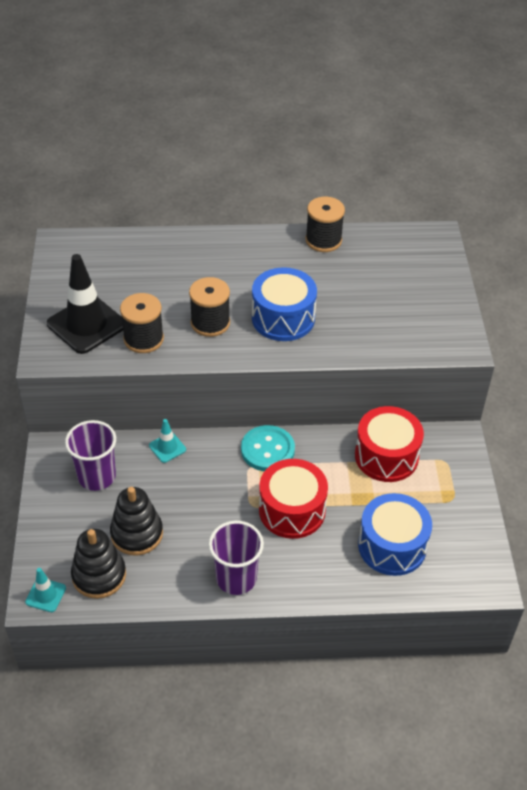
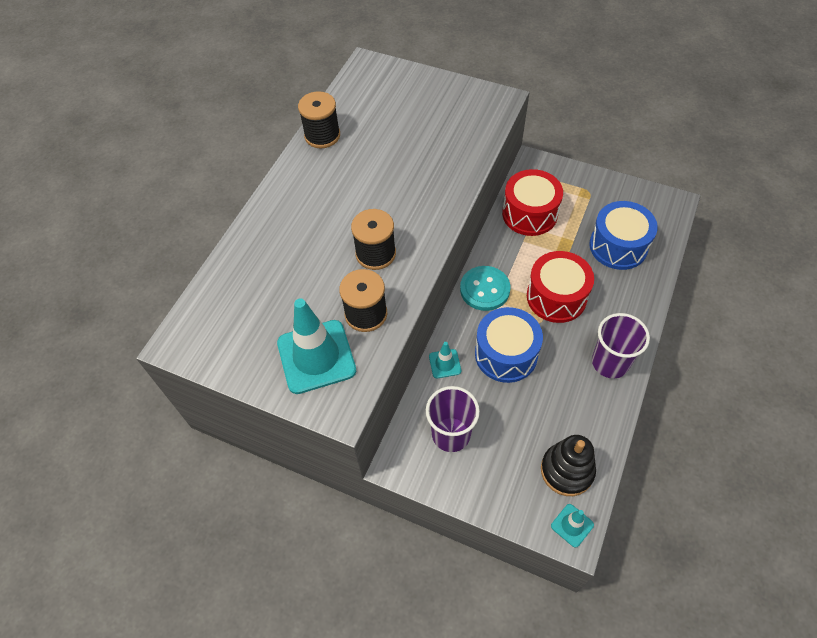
camera: 60 degrees left, 10 degrees up
(86, 324) = (316, 356): black traffic cone -> turquoise traffic cone
(137, 534) = (532, 423): black stacking toy -> none
(283, 318) = (401, 199): blue drum -> blue drum (506, 354)

